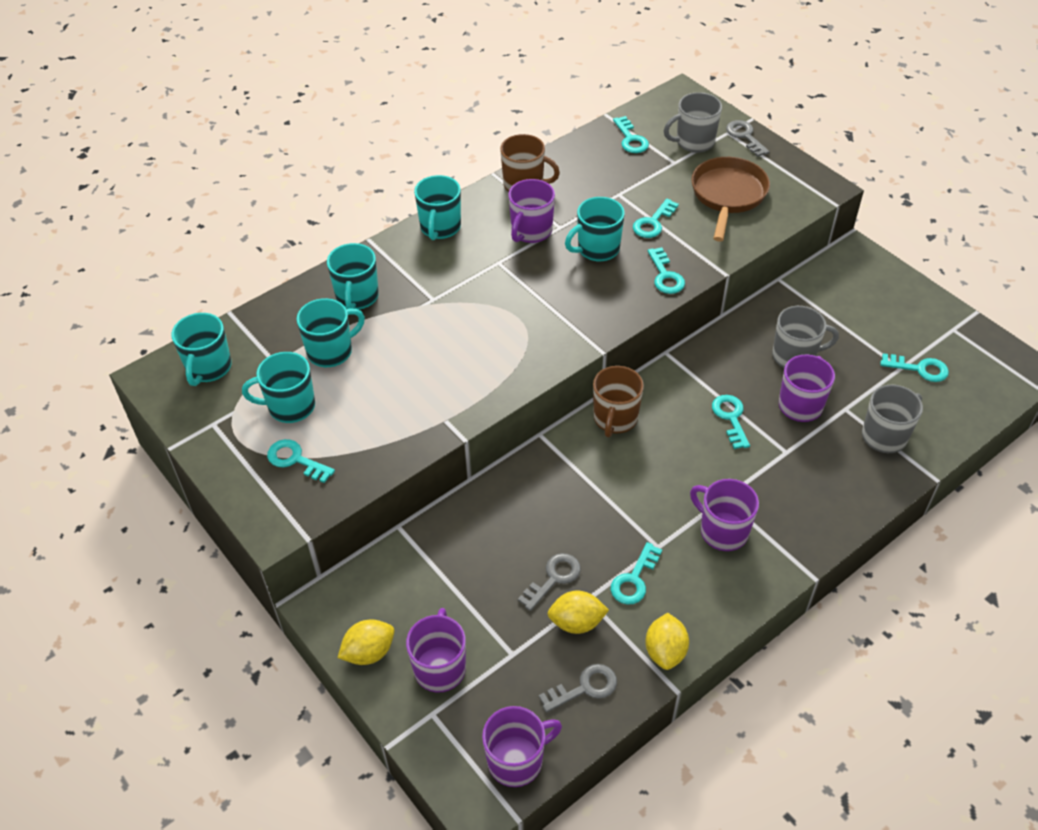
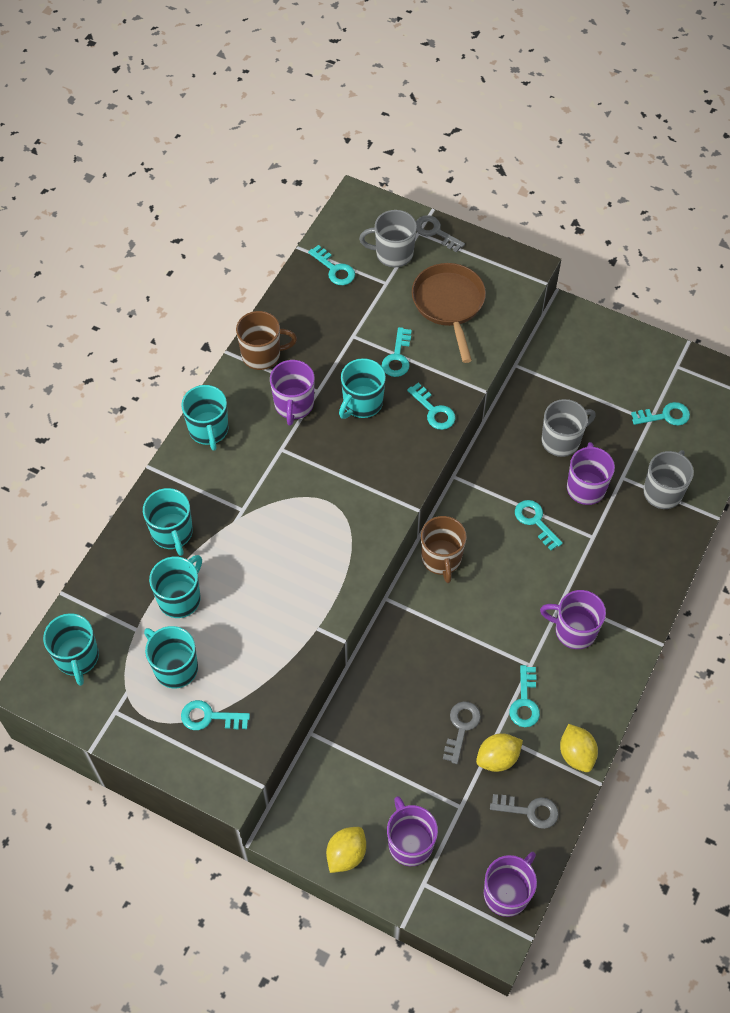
camera: 25 degrees left, 10 degrees up
(290, 406) = (175, 667): turquoise mug -> turquoise mug turned 75 degrees clockwise
(584, 687) = (529, 811): grey key -> grey key turned 60 degrees clockwise
(694, 142) = (393, 254): grey mug -> grey mug turned 45 degrees clockwise

